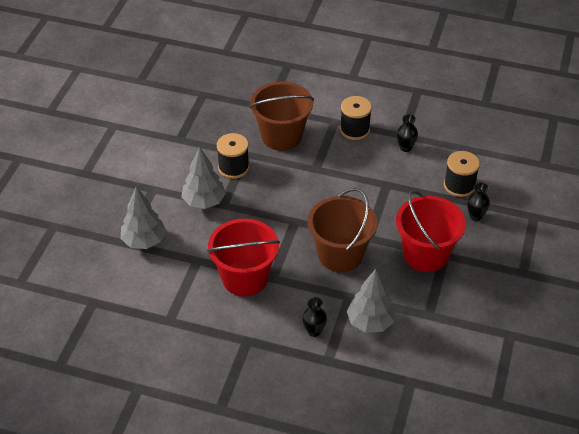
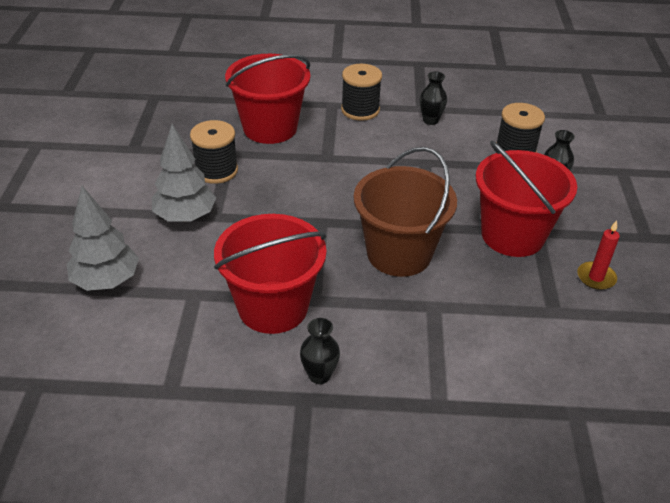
camera: 15 degrees left, 5 degrees down
(281, 136) = (270, 128): brown bucket -> red bucket
(314, 331) = (402, 364): black vase -> black vase (319, 375)
(370, 322) = (478, 336): grey tree -> none
(469, 296) = (596, 277): none -> red candle

